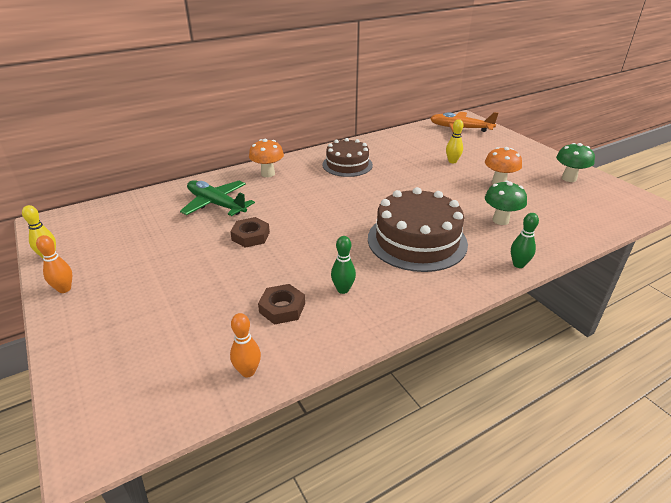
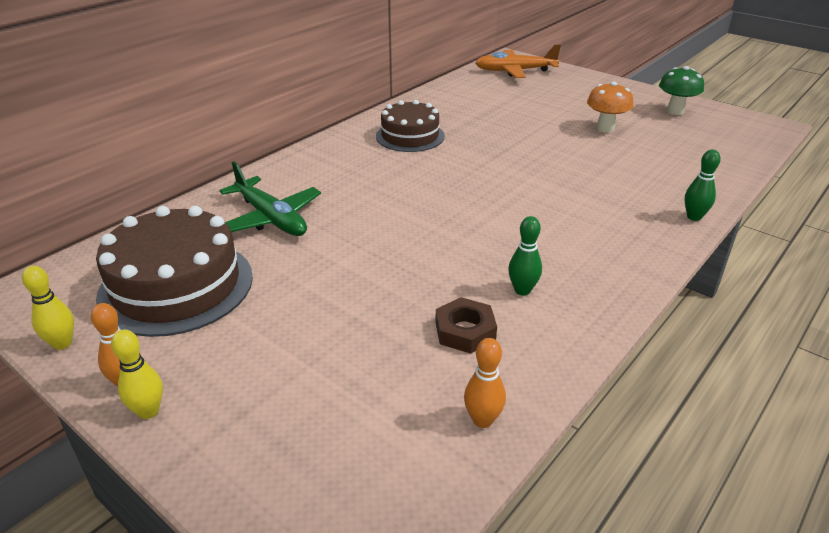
camera: 20 degrees left, 0 degrees up
(216, 204) = (270, 218): green plane -> green plane turned 150 degrees counterclockwise
(250, 236) = (352, 250): brown nut -> none
(268, 174) = (312, 165): orange mushroom -> none
(417, 241) = (564, 213): brown cake -> brown cake (176, 286)
(452, 161) = (535, 112): yellow bowling pin -> yellow bowling pin (148, 411)
(500, 220) = (639, 171): green mushroom -> none

